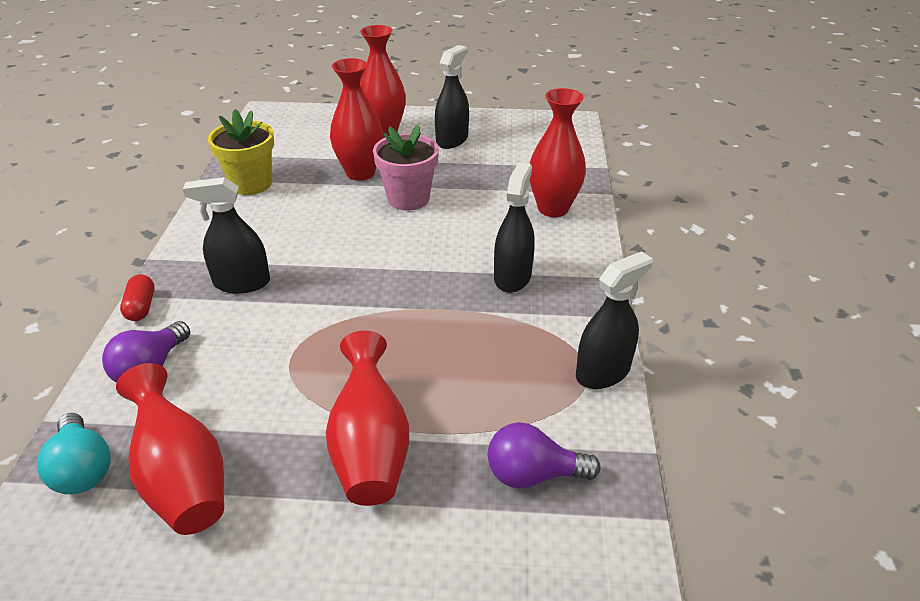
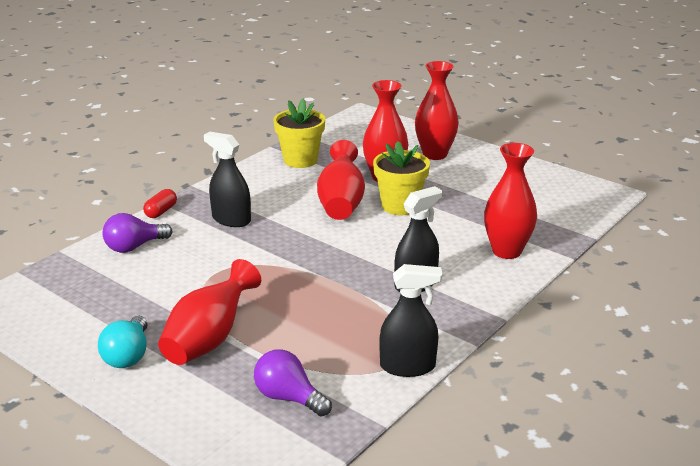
camera: 35 degrees right, 10 degrees down
(83, 469) = (56, 282): turquoise light bulb -> turquoise light bulb (128, 355)
(182, 478) = (97, 308): red vase -> red vase (341, 203)
(408, 198) = (400, 206): pink flower pot -> yellow flower pot
(452, 140) = (484, 176): black spray bottle -> none

